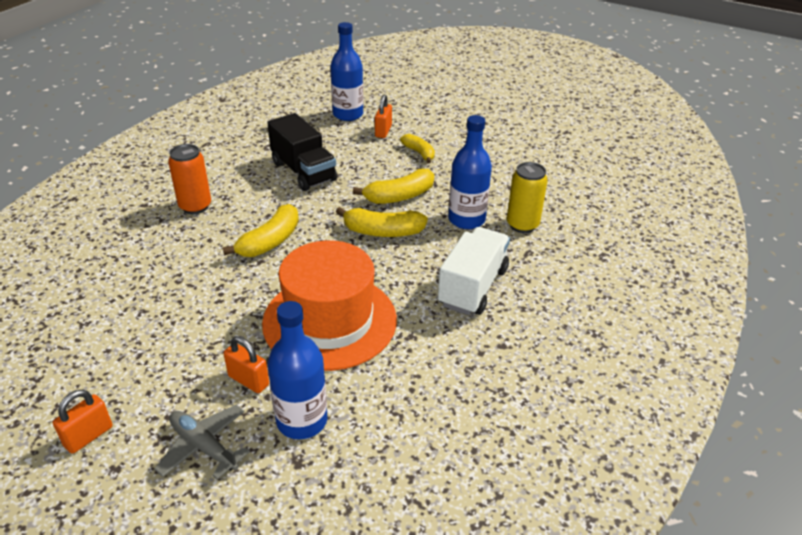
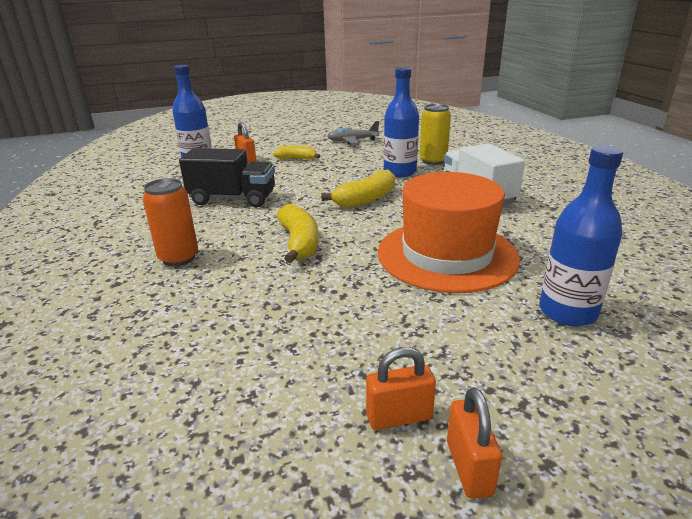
camera: 45 degrees left, 10 degrees down
(204, 446) = (560, 381): grey plane -> grey plane (352, 141)
(248, 380) = (483, 320): orange padlock -> orange padlock (399, 417)
(399, 196) = (334, 180): yellow banana -> none

